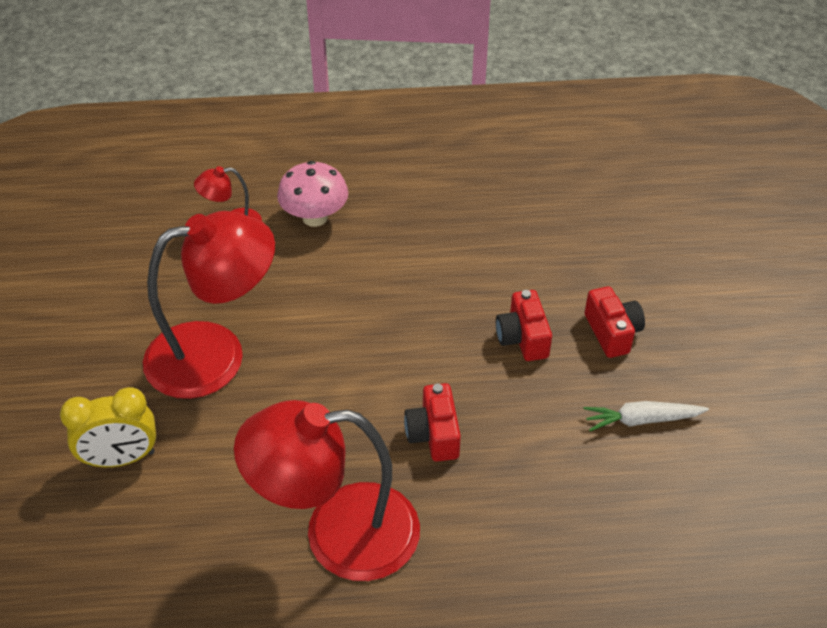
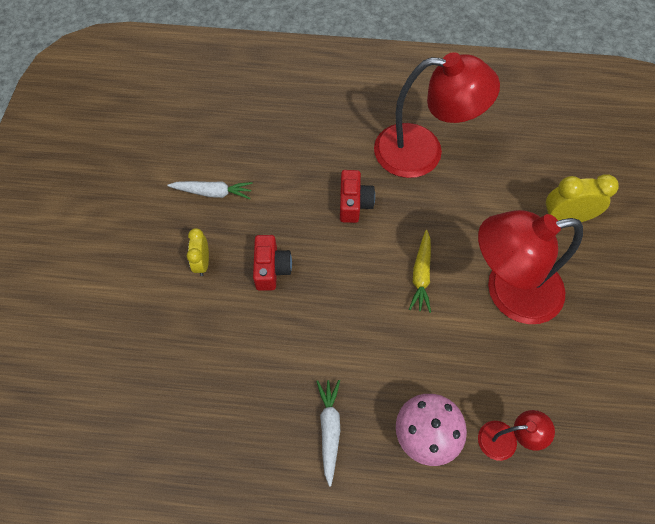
camera: 170 degrees left, 15 degrees up
(329, 357) = (421, 275): none -> yellow carrot
(413, 209) = (329, 429): none -> white carrot
(612, 332) = (202, 263): red camera -> yellow clock

